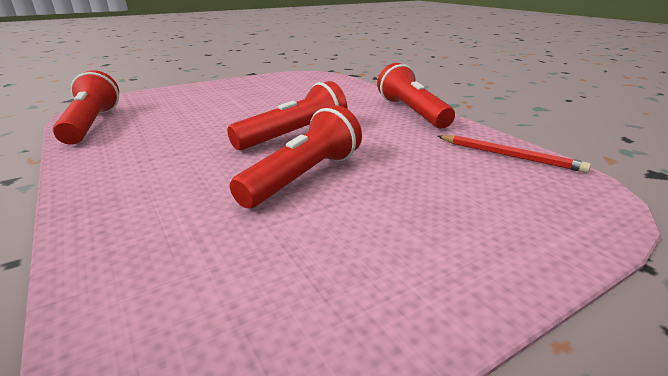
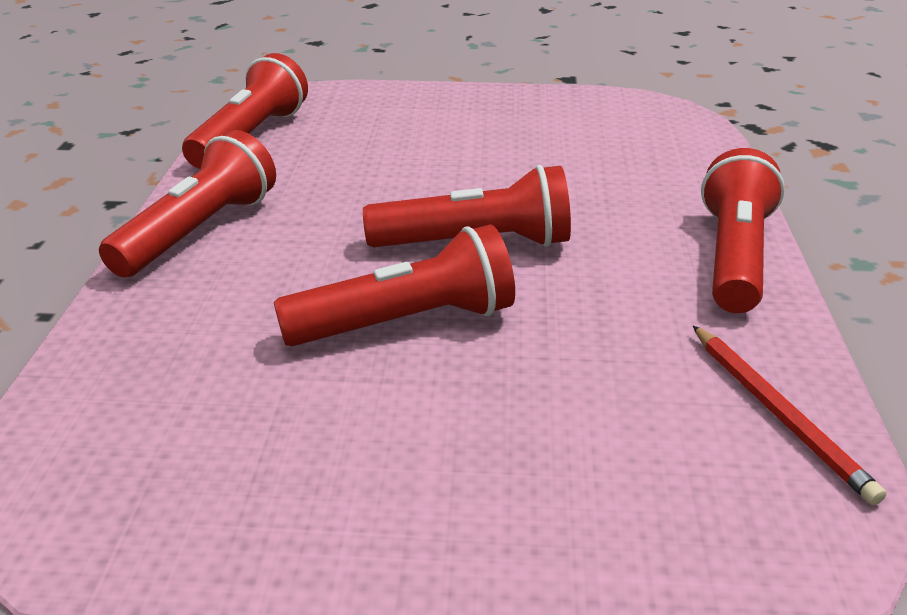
camera: 35 degrees right, 5 degrees up
(107, 174) = (199, 231): none -> red flashlight

